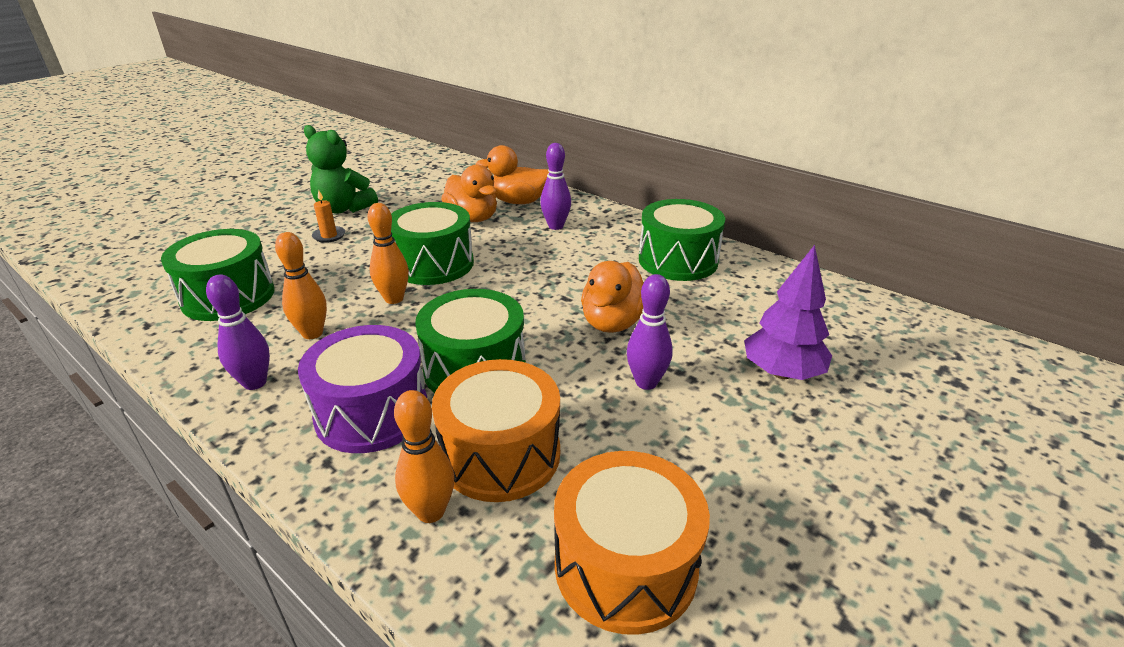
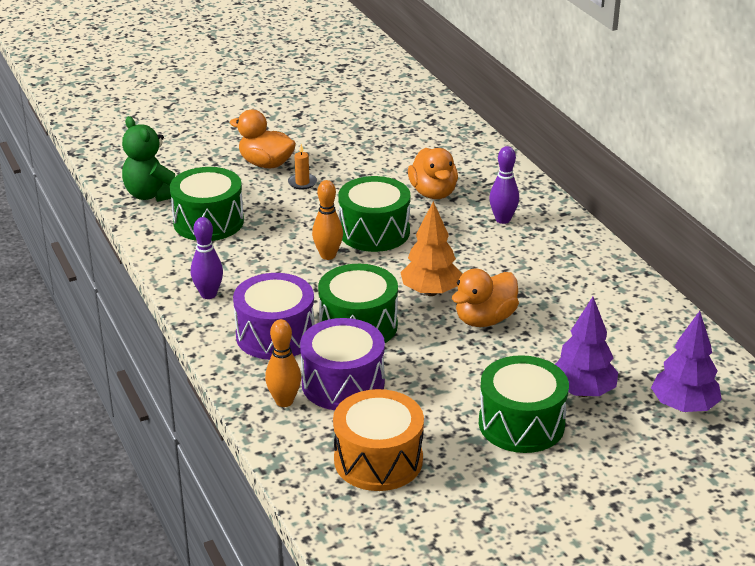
camera: 25 degrees right, 0 degrees up
(312, 333) = (258, 268): orange bowling pin -> none
(344, 209) = (326, 156): green teddy bear -> green teddy bear (152, 195)
(500, 454) = (343, 384): orange drum -> purple drum
(518, 202) = (487, 184): orange duck -> orange duck (266, 164)
(534, 308) = (430, 292): none -> orange tree
(646, 382) = (473, 369): purple bowling pin -> none
(678, 260) = (586, 281): green drum -> green drum (521, 424)
(891, 358) = (683, 407): none -> purple tree

